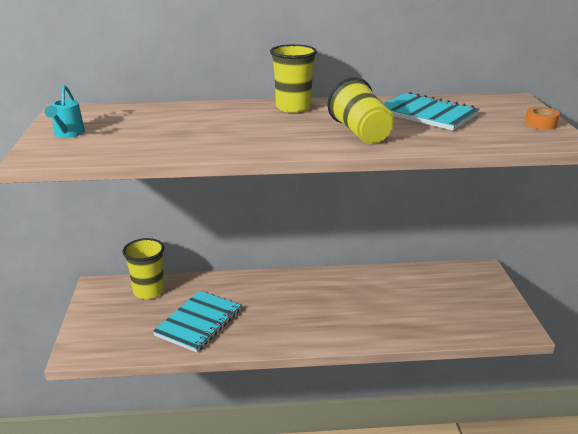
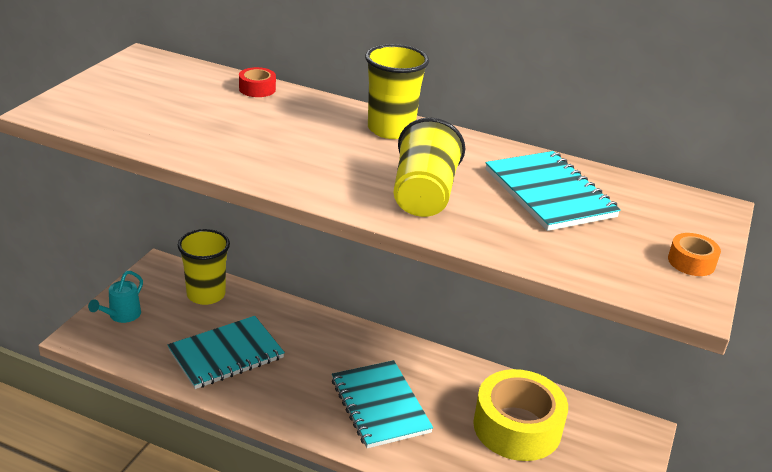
camera: 25 degrees right, 5 degrees up
(68, 134) = (109, 91): turquoise watering can -> turquoise watering can (121, 315)
(175, 108) = (257, 89): none -> red tape
(329, 313) = (380, 406): none -> turquoise notebook
(418, 293) = (517, 427): none -> yellow tape

